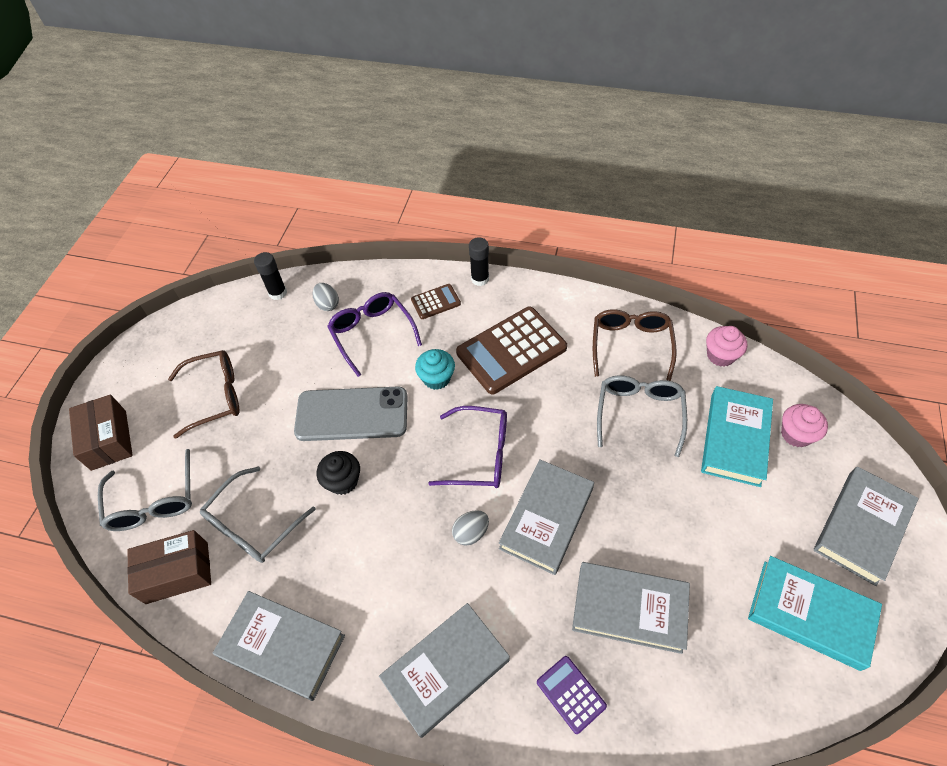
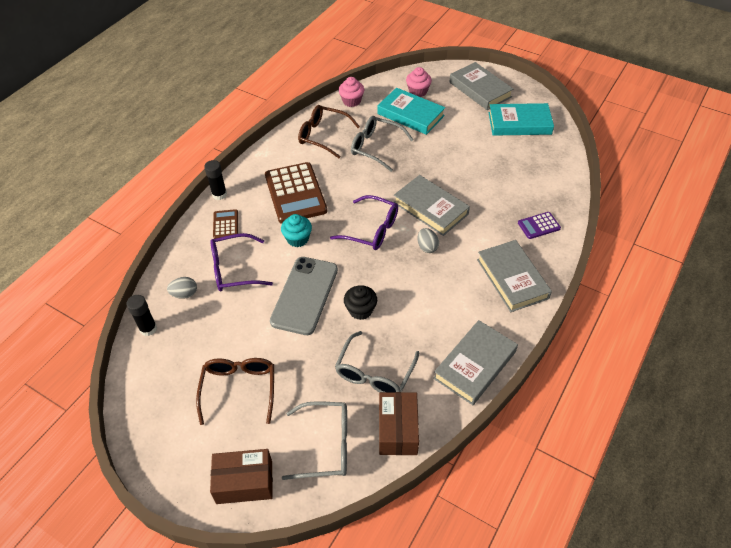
camera: 75 degrees left, 5 degrees down
(254, 524) = (375, 372): grey glasses -> grey glasses turned 60 degrees clockwise
(479, 454) = (371, 230): purple glasses -> purple glasses turned 90 degrees clockwise
(629, 609) = (498, 188): grey book -> none
(810, 614) = (519, 123): turquoise book -> turquoise book turned 45 degrees clockwise

